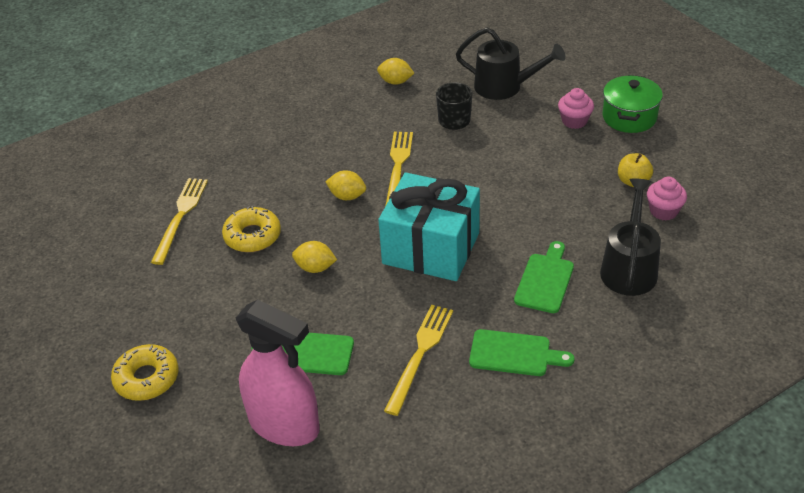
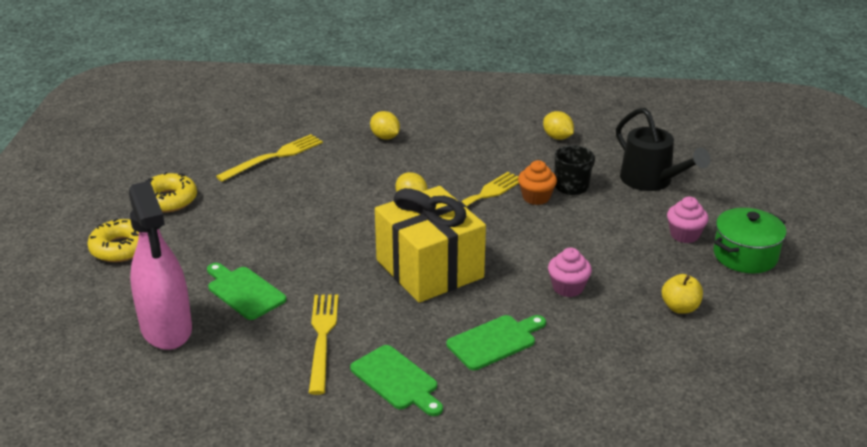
camera: 35 degrees right, 10 degrees down
(252, 236) = (306, 194): yellow donut -> yellow donut (169, 200)
(315, 268) = (323, 237): yellow lemon -> yellow lemon (385, 137)
(420, 354) = (322, 338): yellow fork -> yellow fork turned 60 degrees counterclockwise
(431, 248) = (429, 269): turquoise gift -> yellow gift
(439, 143) = (536, 197): none -> orange cupcake
(629, 267) = (585, 372): black watering can -> none
(663, 211) = (679, 345): pink cupcake -> pink cupcake (568, 288)

